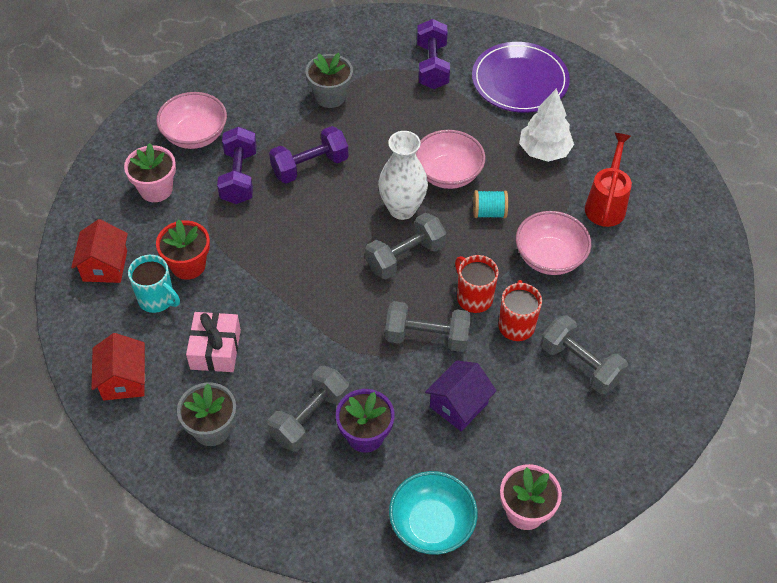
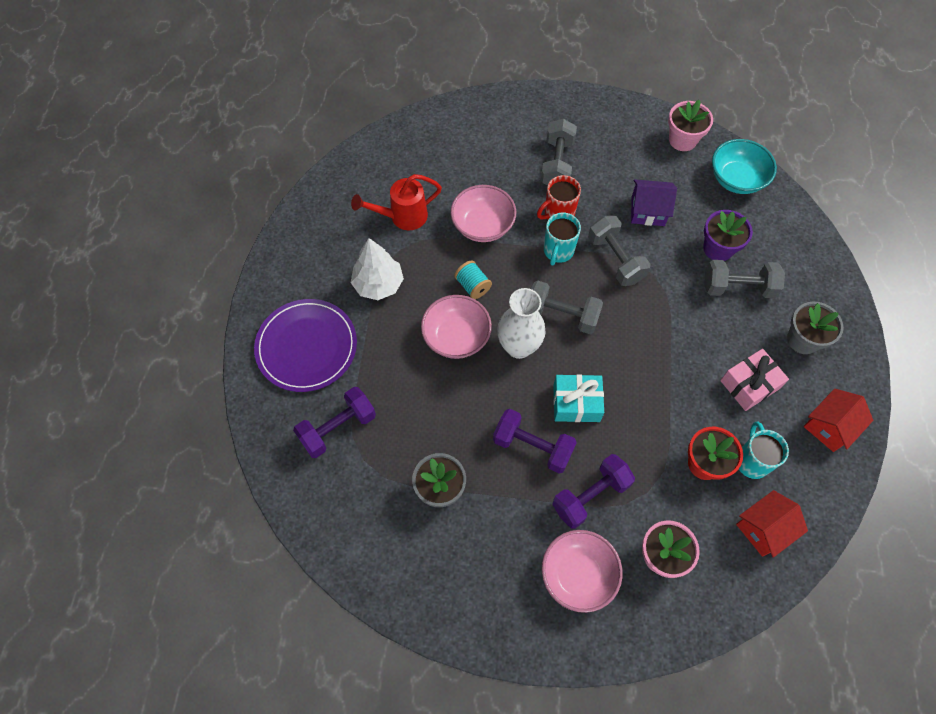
camera: 125 degrees left, 10 degrees up
(317, 215) = (576, 403): none -> turquoise gift
(473, 297) = (558, 251): red mug -> turquoise mug

